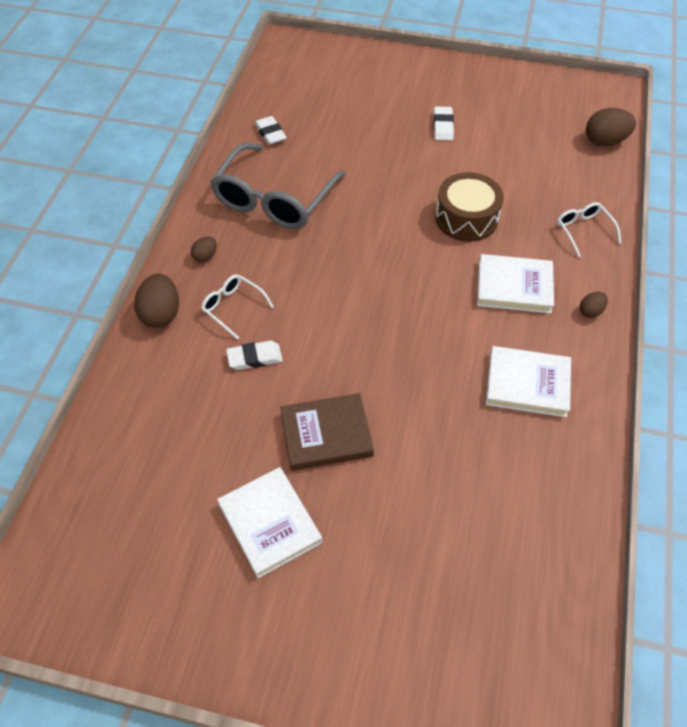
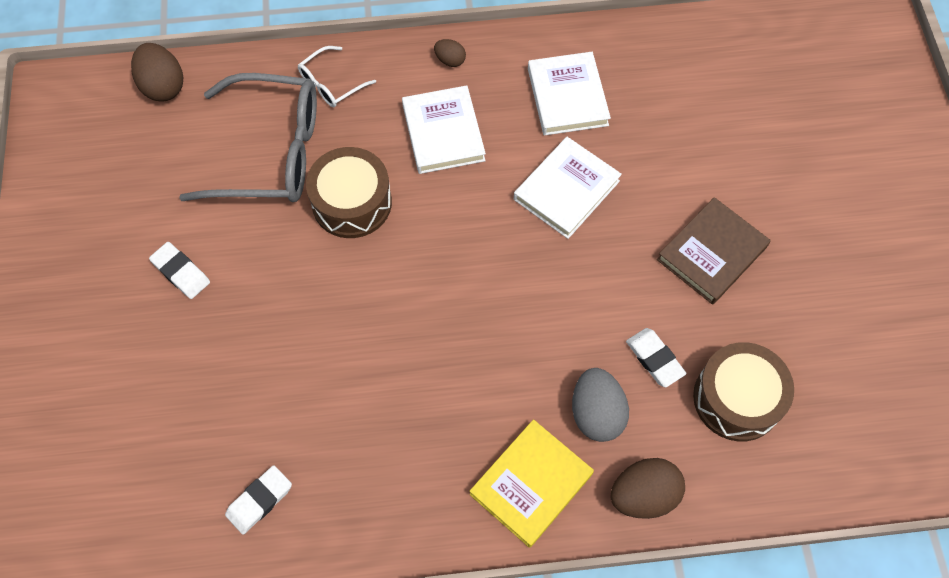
camera: 110 degrees left, 10 degrees up
(195, 399) = (737, 399): none -> brown drum
(205, 256) = (531, 484): brown egg -> yellow book
(233, 307) = (596, 413): white glasses -> grey egg
(270, 523) = (828, 269): white book -> white book (566, 190)
(274, 199) = (396, 439): grey glasses -> grey glasses (271, 152)
(326, 434) = (712, 253): brown book -> brown book turned 75 degrees clockwise
(443, 126) = (181, 272): white eraser -> white eraser turned 60 degrees clockwise

